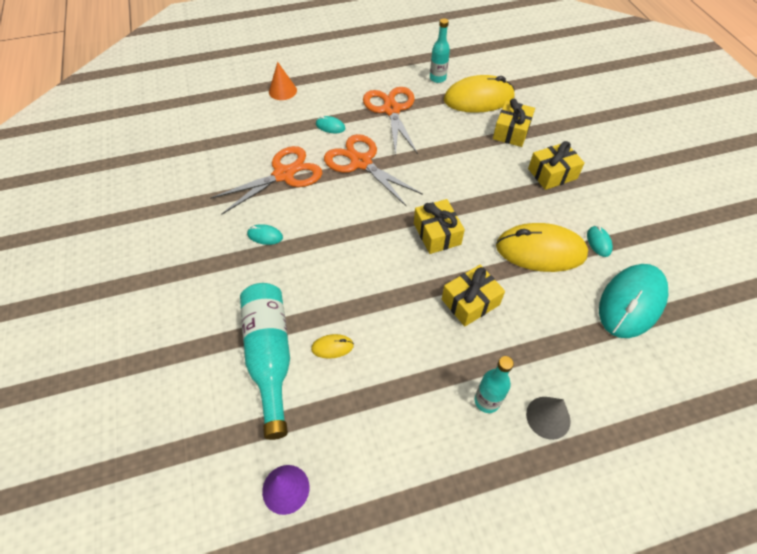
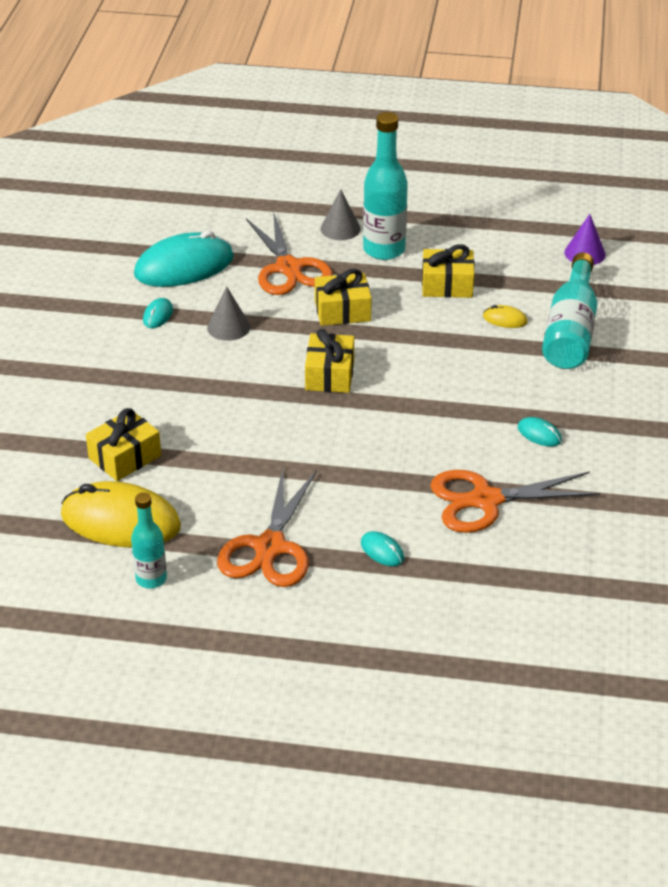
camera: 155 degrees left, 15 degrees down
(282, 91) = (429, 644): orange cone -> none
(361, 162) = (368, 483): orange scissors -> orange scissors (289, 268)
(487, 401) = (384, 250): turquoise bottle -> turquoise bottle, size x1.70
(540, 250) = (228, 327): yellow mouse -> grey cone
(552, 174) = (130, 391): yellow gift -> yellow gift (447, 285)

